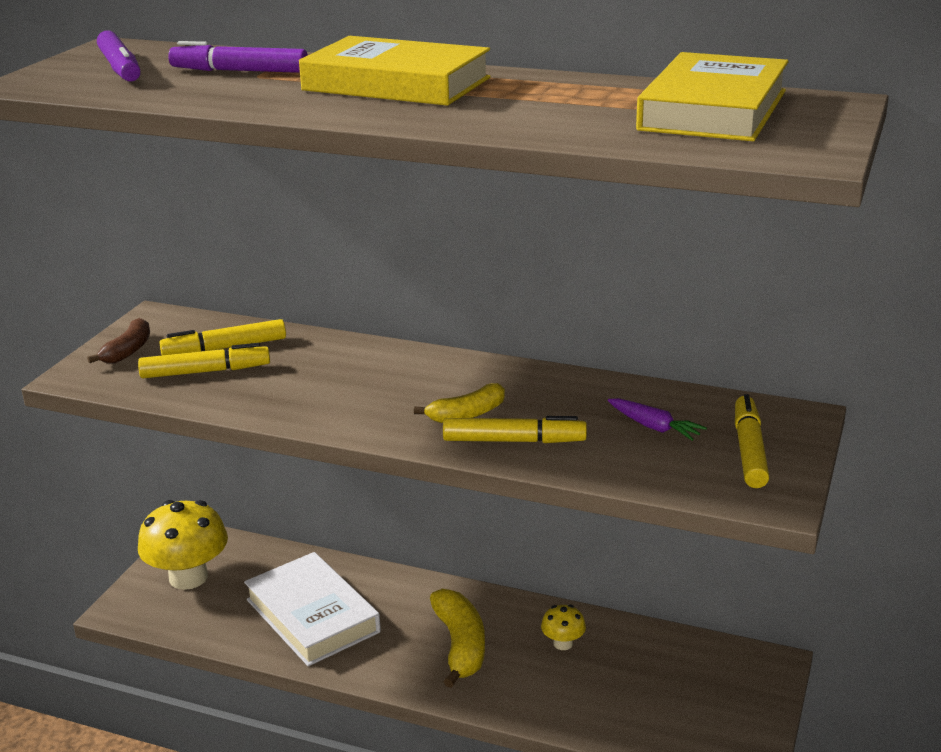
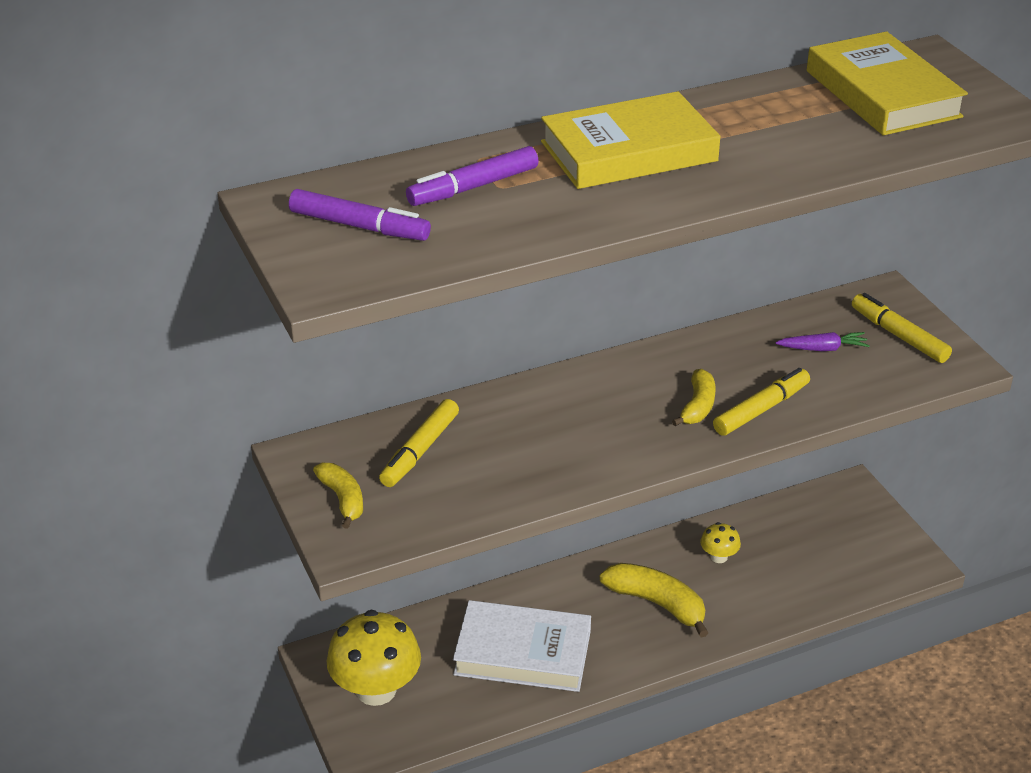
camera: 45 degrees left, 10 degrees up
(128, 351) = (343, 499): brown banana -> yellow banana
(205, 372) = (447, 480): yellow marker -> none

